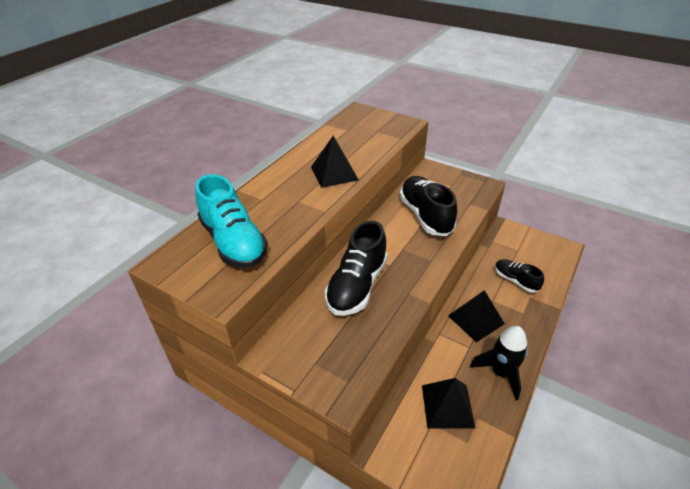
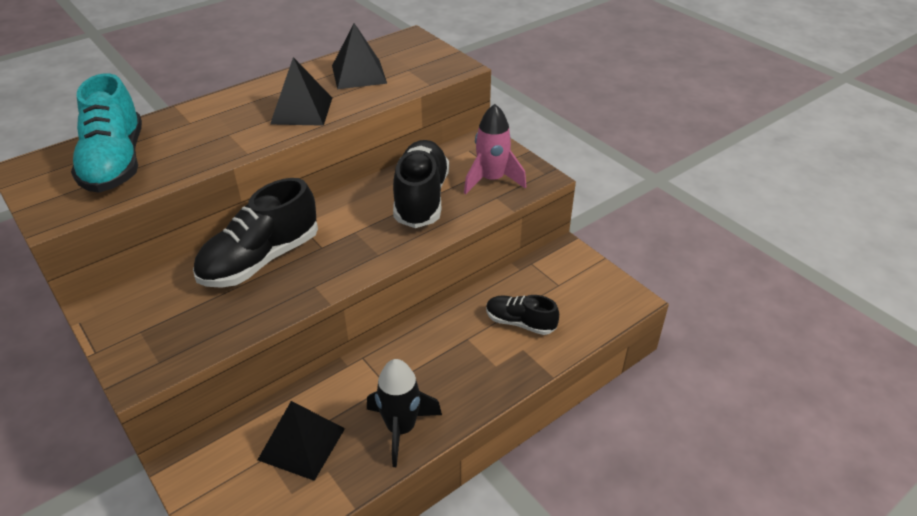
camera: 20 degrees right, 0 degrees up
(458, 193) = (492, 180): none -> pink rocket
(476, 319) = (424, 355): black pyramid -> black pyramid (359, 74)
(515, 281) = (520, 323): black shoe -> black shoe turned 45 degrees counterclockwise

